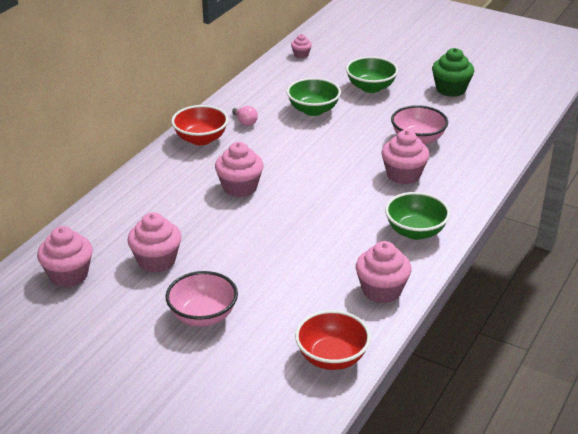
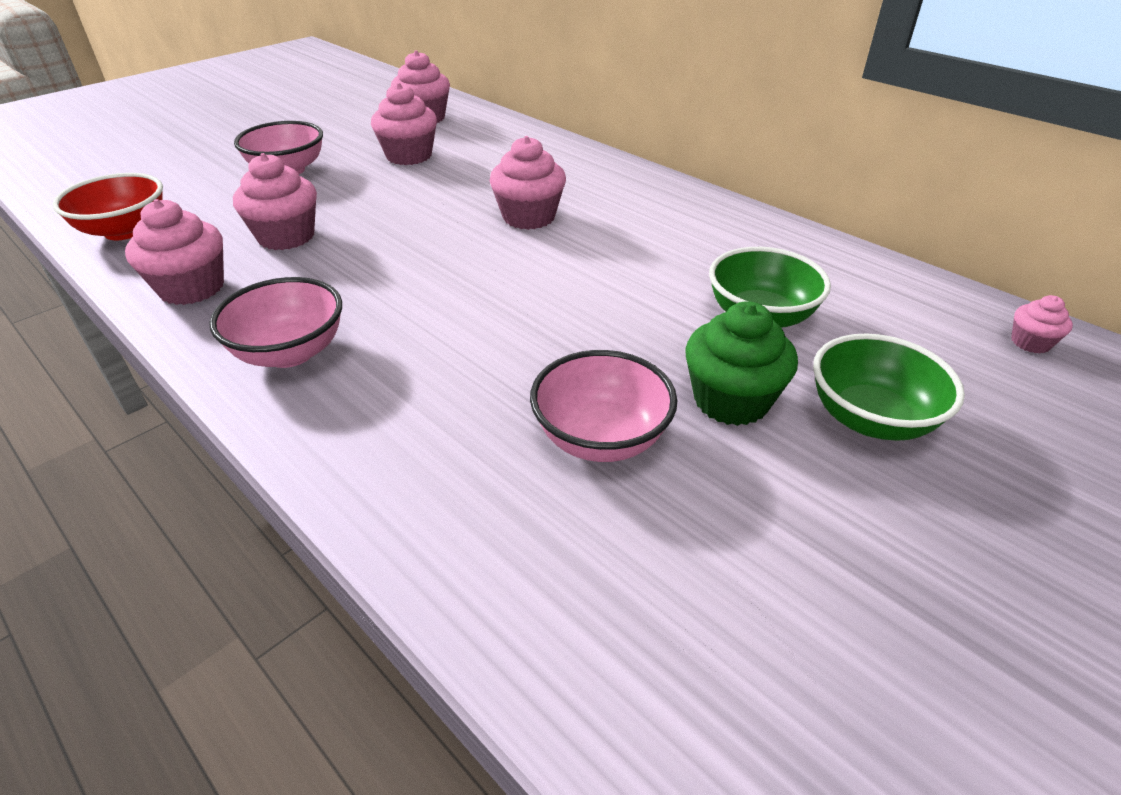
camera: 105 degrees right, 5 degrees up
(201, 139) = (677, 203): red bowl -> none
(245, 122) = (724, 242): pink light bulb -> none
(403, 175) = (472, 381): pink cupcake -> pink cupcake (286, 236)
(415, 231) = (290, 352): green bowl -> pink bowl
(450, 89) = (874, 590): green cupcake -> green cupcake (731, 400)

